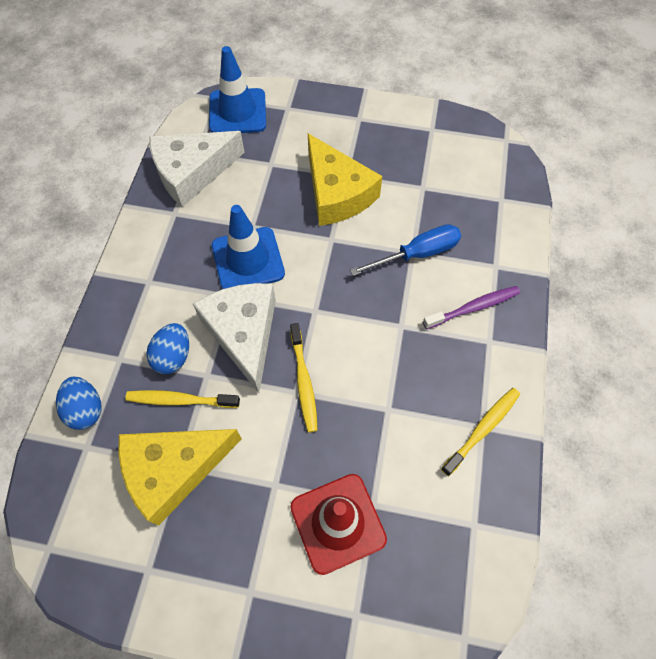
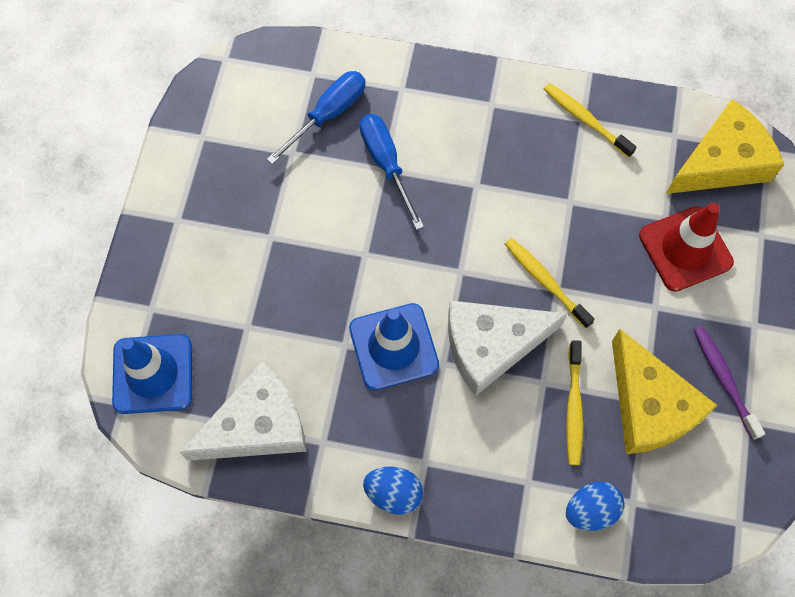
camera: 90 degrees left, 5 degrees up
(173, 356) = (522, 420): blue egg -> blue egg (393, 493)
(192, 173) = (257, 426): white cheese -> white cheese turned 90 degrees counterclockwise
(303, 381) = (545, 281): yellow toothbrush -> yellow toothbrush turned 120 degrees counterclockwise
(337, 193) = (298, 247): yellow cheese -> yellow cheese (722, 162)
(462, 211) = (328, 114): none -> blue screwdriver
(473, 307) = (453, 115): purple toothbrush -> purple toothbrush (724, 380)

